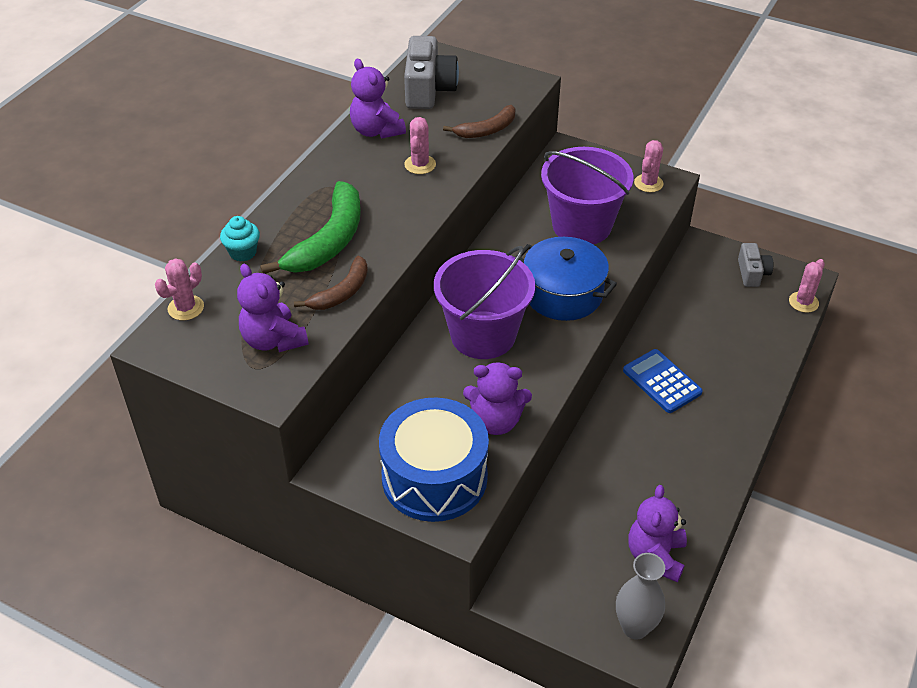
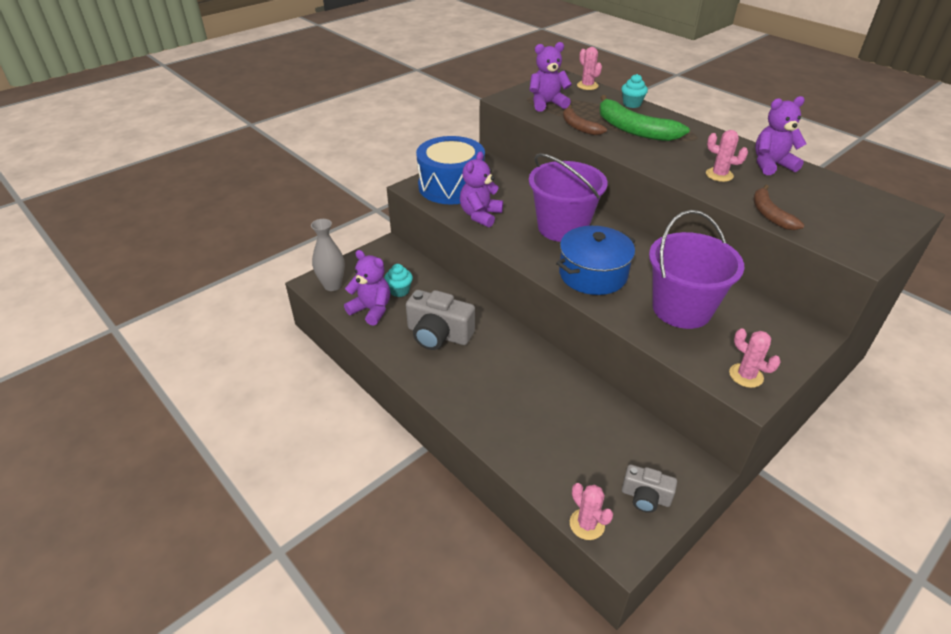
camera: 110 degrees right, 5 degrees down
(428, 89) = (840, 198): grey camera -> grey camera (438, 334)
(602, 540) = (399, 291): none -> turquoise cupcake
(662, 381) = (521, 368): blue calculator -> none

